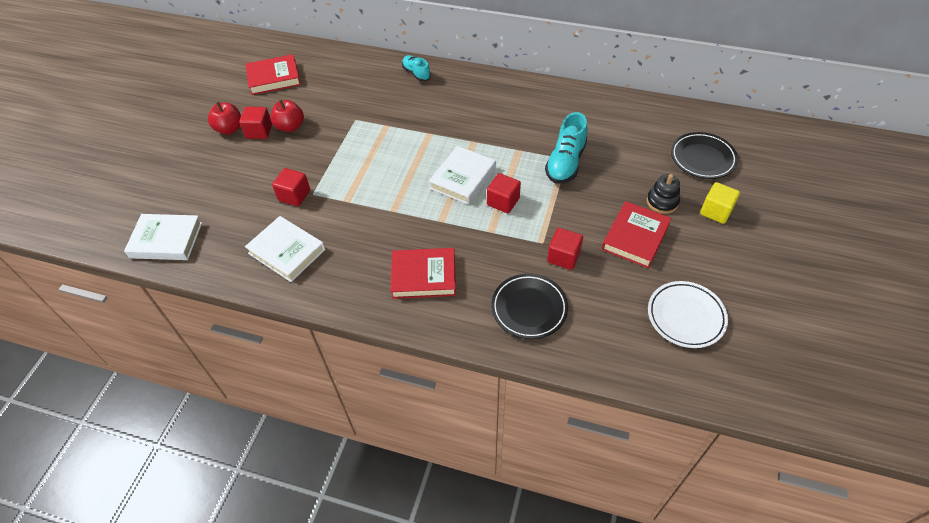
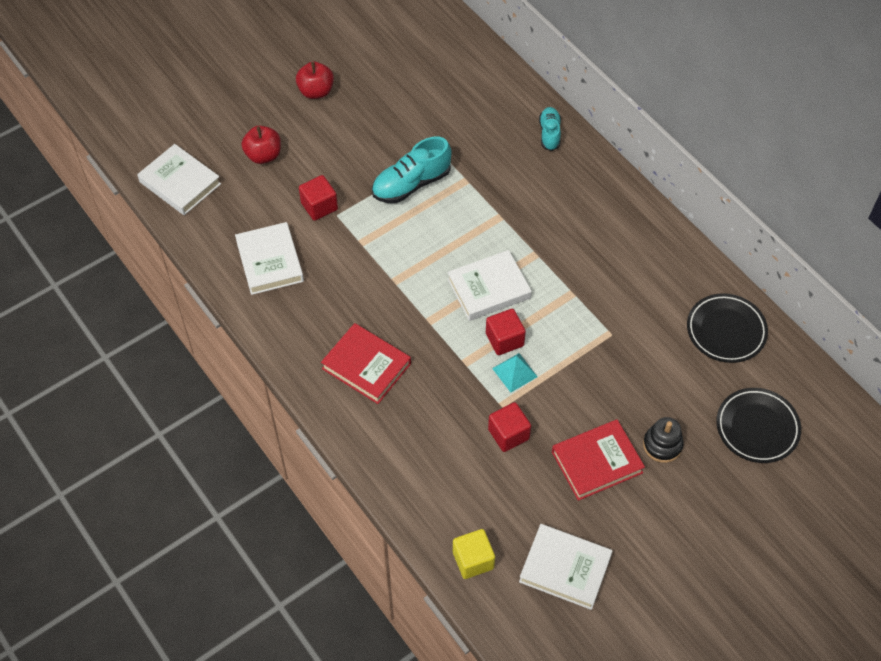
camera: 35 degrees right, 5 degrees up
(259, 131) = (341, 111): red cube -> none
(274, 78) = (402, 52): red book -> none
(290, 127) = (373, 124): red apple -> red apple (263, 155)
(529, 217) = (514, 372): none -> turquoise pyramid
(529, 308) = (431, 461): black plate -> black plate (726, 331)
(565, 162) = (607, 338): turquoise shoe -> turquoise shoe (411, 184)
(685, 316) = (565, 569): white plate -> white book
(716, 211) = (707, 492): yellow cube -> yellow cube (473, 560)

